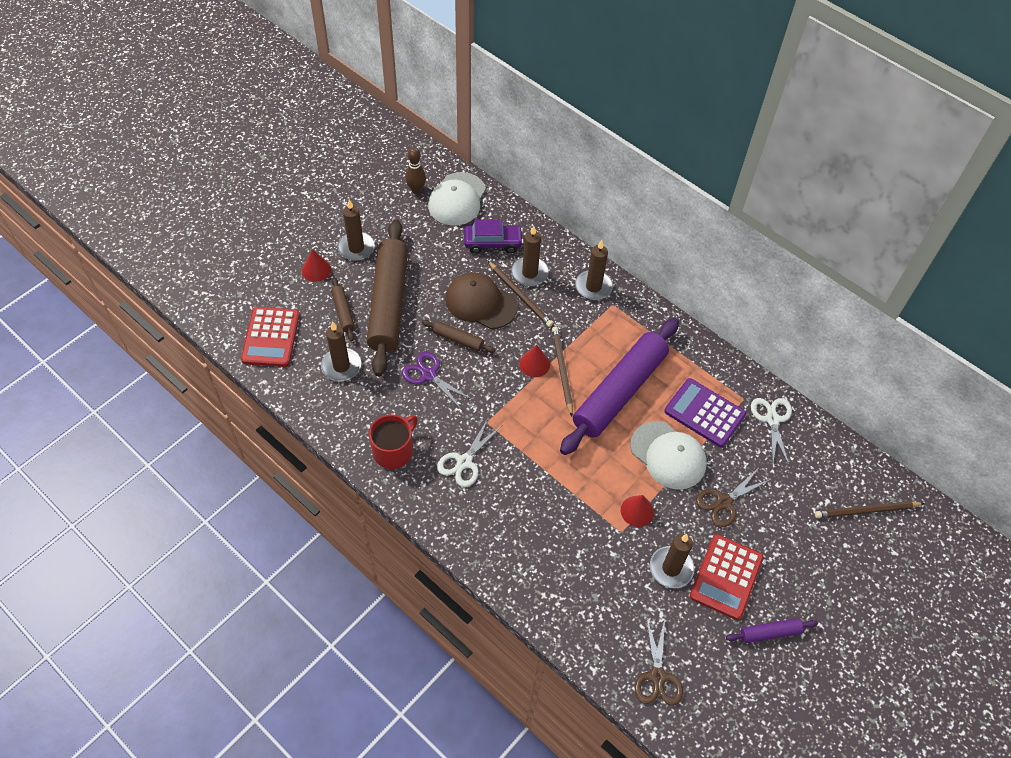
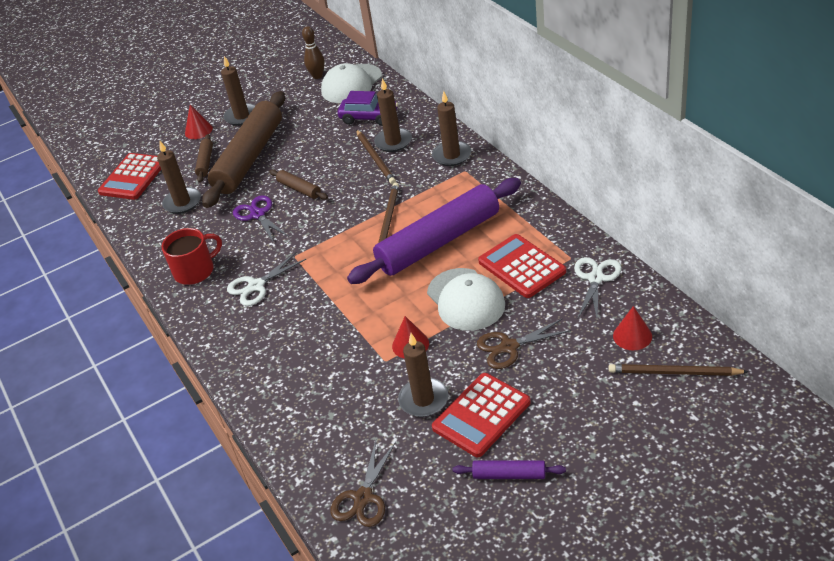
camera: 25 degrees right, 15 degrees down
(480, 303) = (335, 162): brown cap -> none
(534, 364) = (363, 213): red cone -> red cone (632, 336)
(704, 413) = (522, 266): purple calculator -> red calculator

